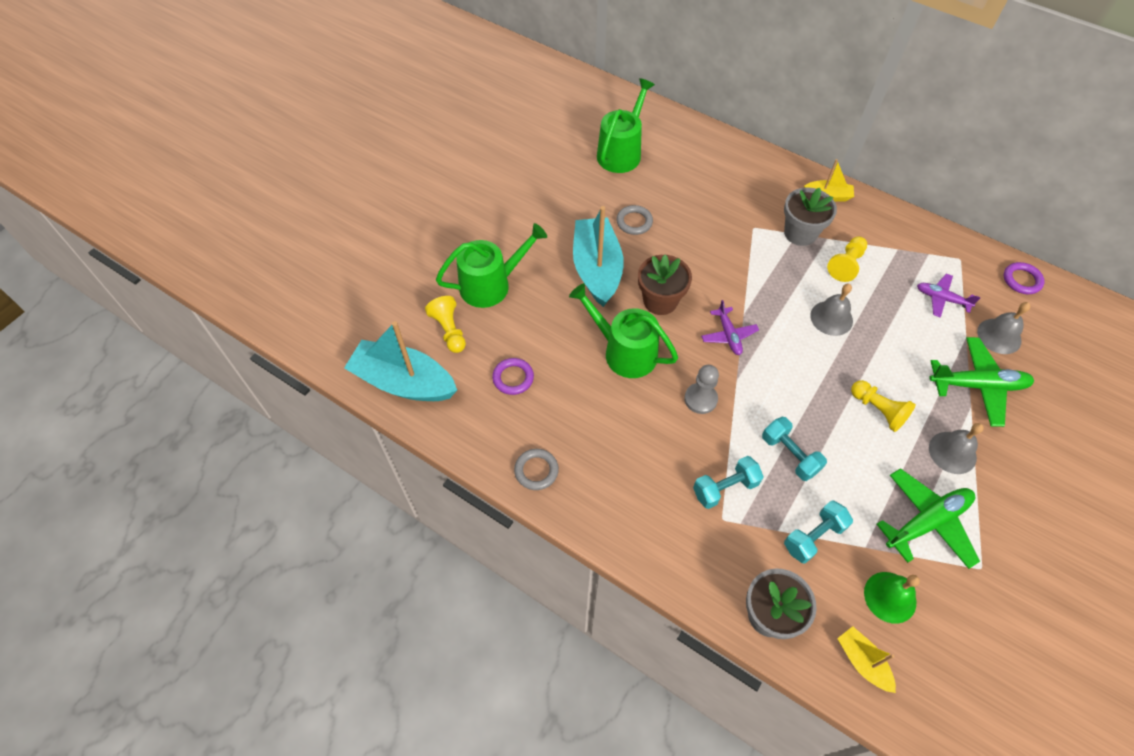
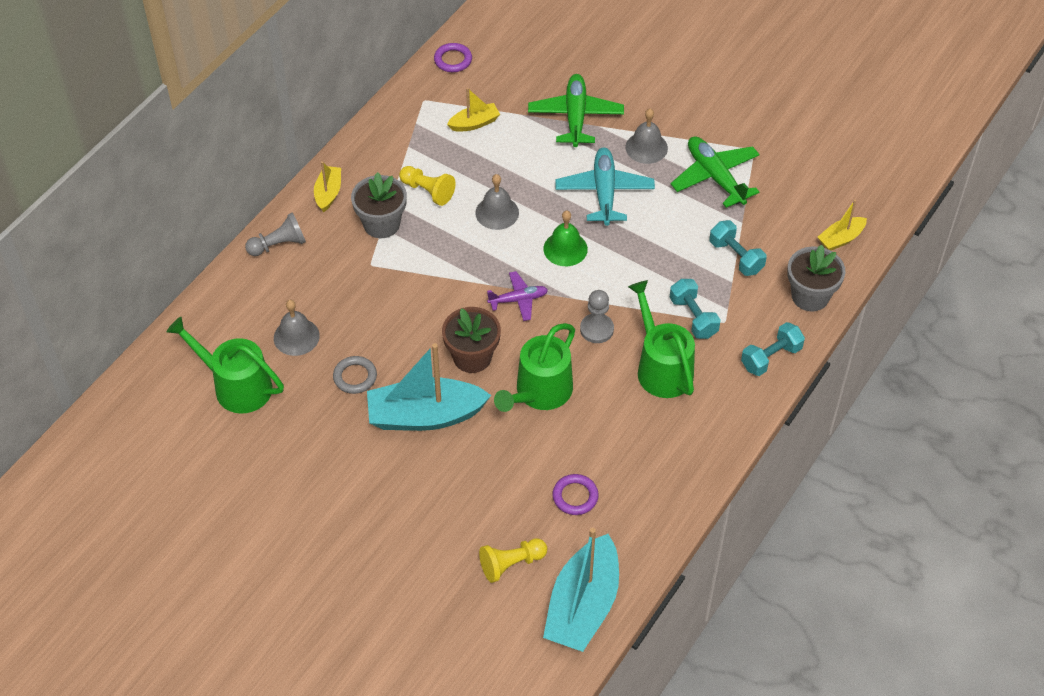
camera: 90 degrees left, 5 degrees down
(491, 285) = (445, 524): green watering can -> green watering can (661, 368)
(536, 471) = (685, 472): grey ring -> none
(765, 168) = (279, 245): none -> grey pawn
(790, 455) = (655, 264): turquoise dumbbell -> turquoise dumbbell (771, 357)
(878, 410) = (604, 192): yellow pawn -> turquoise plane
(890, 597) = (785, 213): green bell -> green bell (565, 248)
(941, 299) = (474, 123): purple plane -> yellow boat
(999, 336) = (519, 90): grey bell -> grey bell (296, 337)

